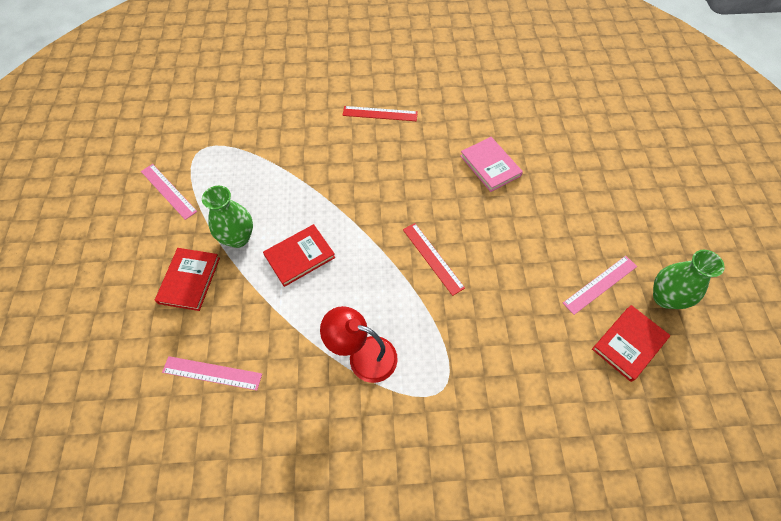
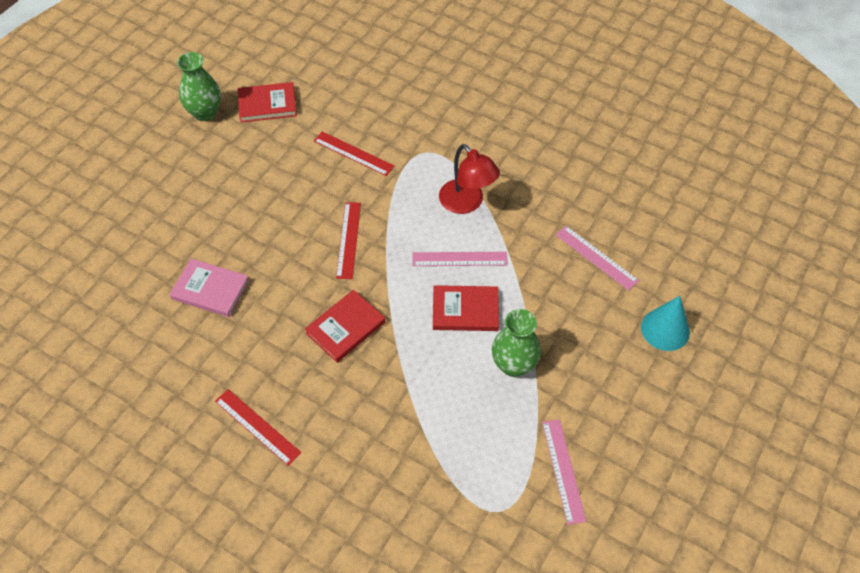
camera: 145 degrees left, 5 degrees down
(123, 338) = (665, 329): none -> turquoise cone
(189, 280) = (582, 348): red book -> red book (345, 328)
(490, 166) = (210, 290): pink book -> pink book turned 75 degrees counterclockwise
(503, 342) = (353, 153): none -> red ruler
(600, 284) = (239, 146): pink ruler -> pink ruler (459, 259)

